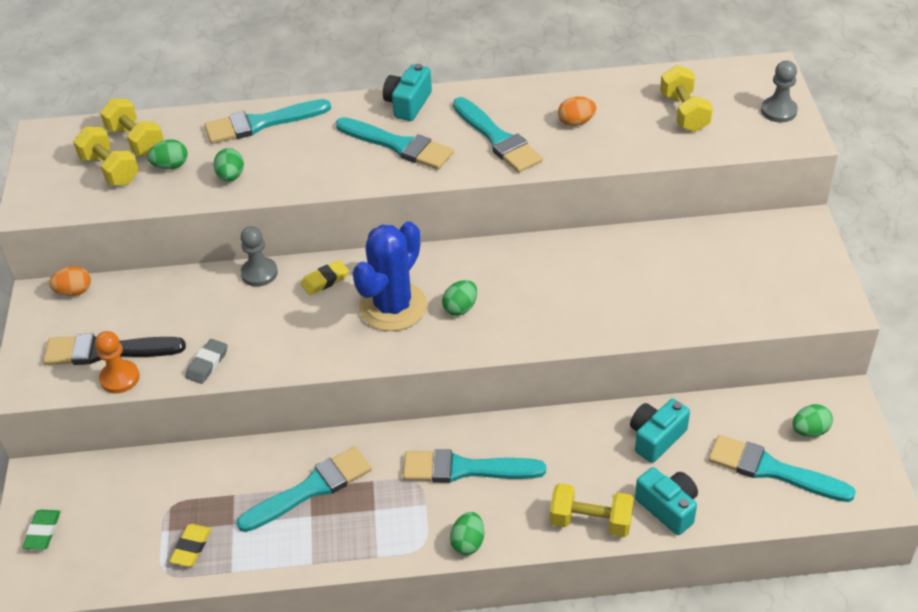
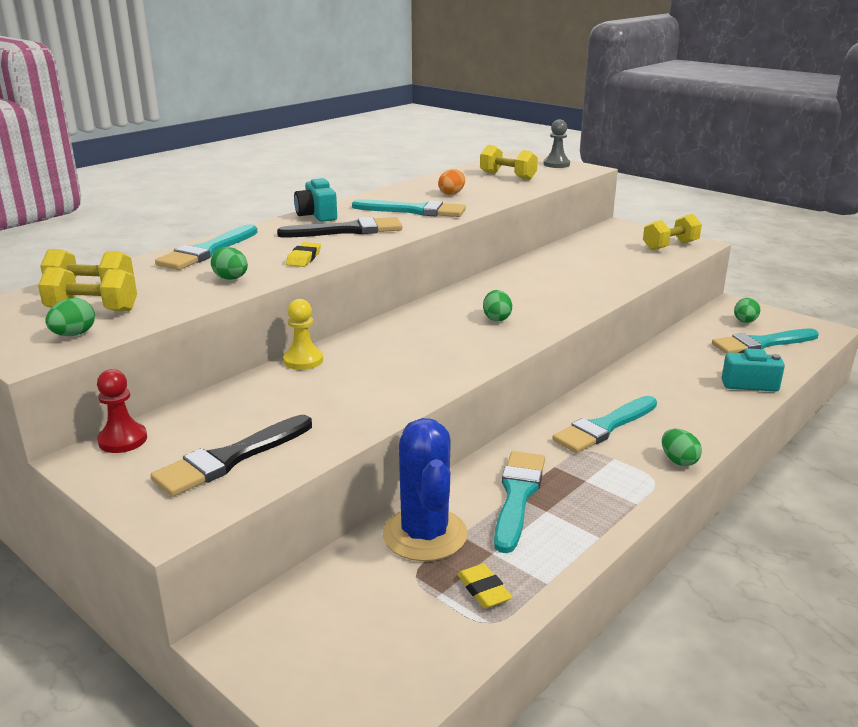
camera: 45 degrees left, 20 degrees down
(43, 532) = (308, 676): green eraser -> none
(74, 291) = (123, 440): orange egg -> red pawn
(120, 378) = (276, 468): orange pawn -> none
(171, 166) = (157, 290): green egg -> green egg (74, 335)
(207, 364) = (350, 423): grey eraser -> none
(259, 273) = (303, 360): grey pawn -> yellow pawn
(325, 280) = (368, 343): yellow eraser -> yellow eraser (304, 258)
(393, 307) = (447, 335): blue cactus -> blue cactus (425, 534)
(398, 145) = (347, 230): turquoise brush -> black brush
(590, 521) = (724, 411): yellow dumbbell -> yellow dumbbell (670, 246)
(656, 438) = (681, 359): turquoise camera -> none

